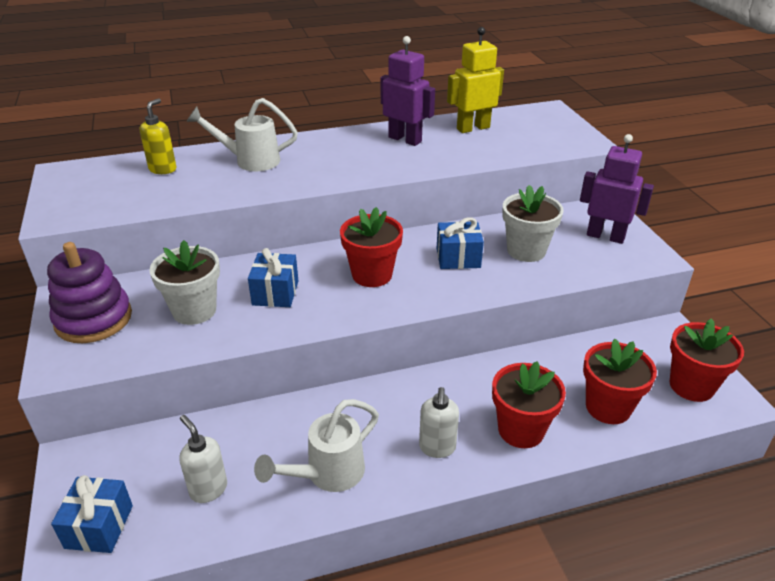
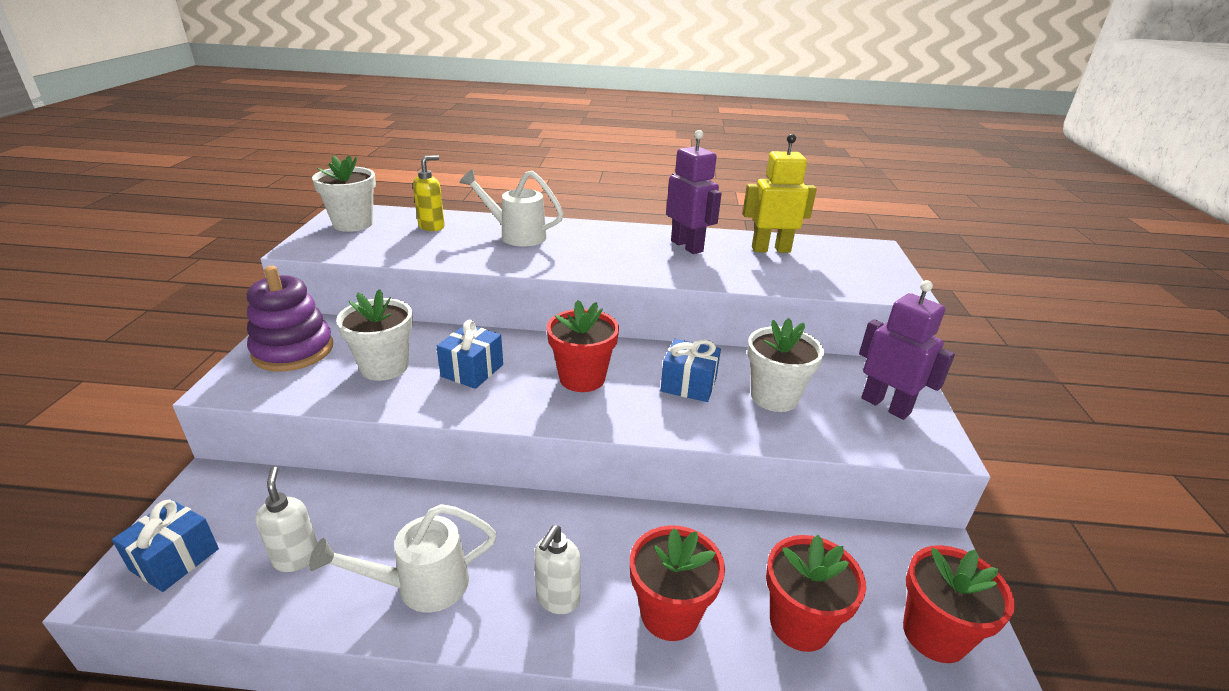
camera: 20 degrees right, 5 degrees down
(81, 183) = (353, 224): none -> white flower pot

